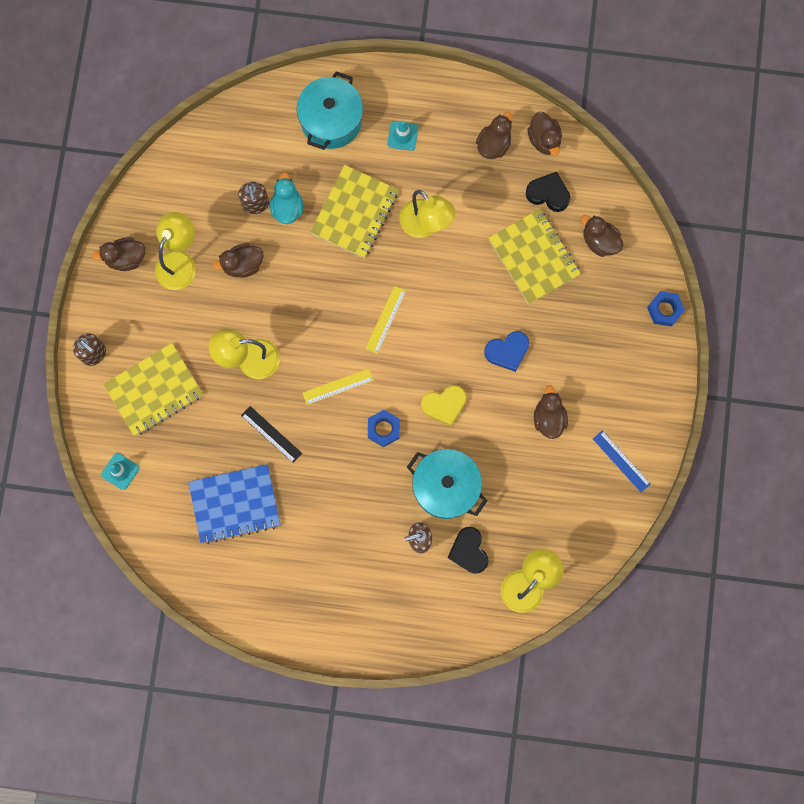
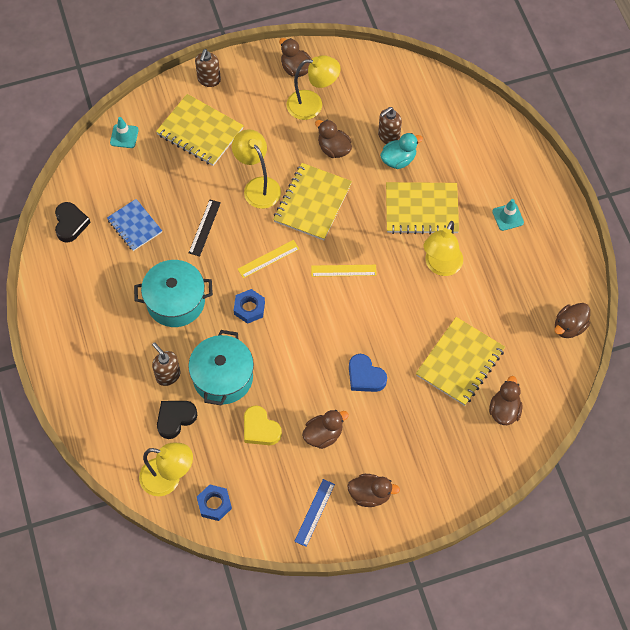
camera: 65 degrees right, 15 degrees down
(235, 504) = (134, 226): blue notebook -> blue notebook, size x0.64
(295, 315) = (312, 203): none -> yellow notebook
(331, 120) = (489, 160): turquoise pot -> turquoise pot (175, 301)
(338, 386) = (268, 259): yellow ruler -> yellow ruler turned 75 degrees counterclockwise
(444, 405) = (293, 346): yellow heart -> yellow heart (260, 429)
(493, 144) = (541, 289): brown duck -> brown duck (370, 494)
(548, 194) = (523, 350): black heart -> black heart (70, 224)
(664, 310) = (472, 492): blue nut -> blue nut (214, 504)

